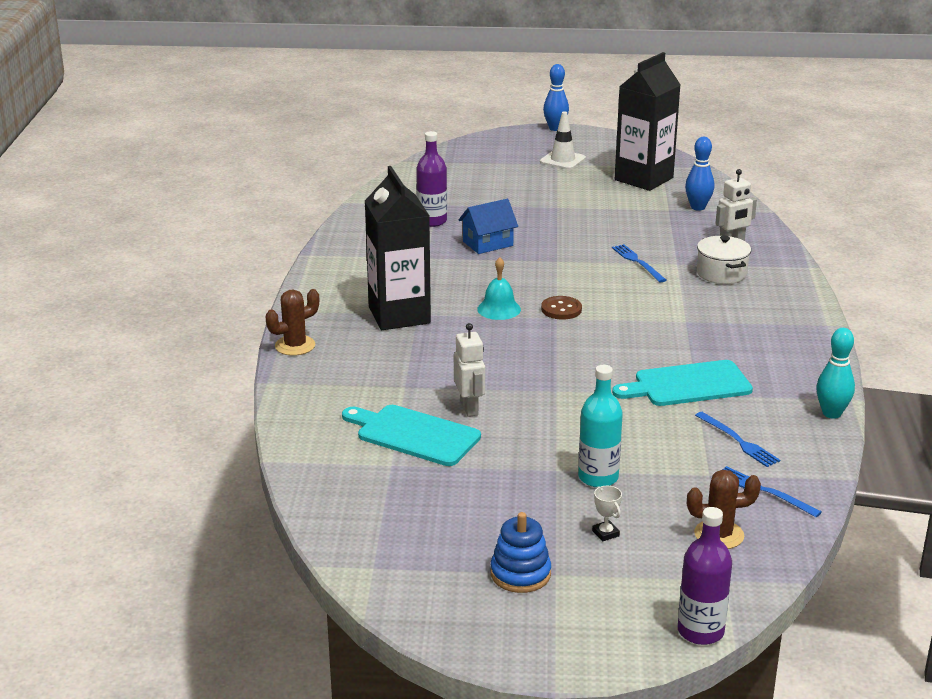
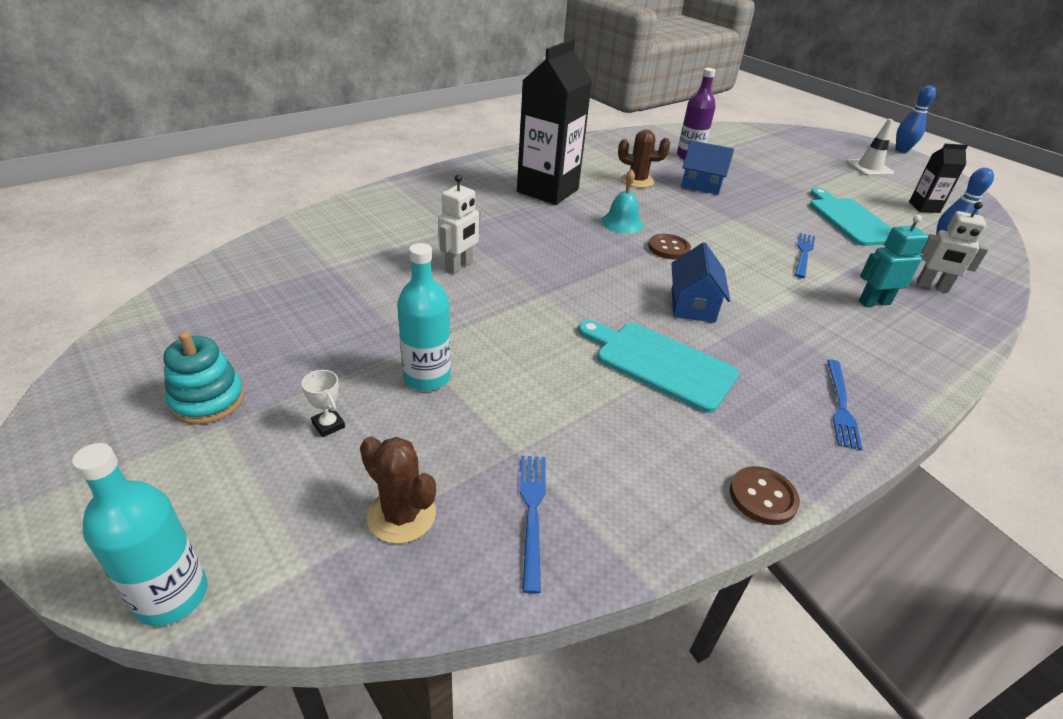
camera: 45 degrees right, 10 degrees up
(295, 346) = (450, 172): brown cactus -> brown cactus (637, 181)
(413, 434) = (388, 257): turquoise cutting board -> turquoise cutting board (850, 220)
(520, 574) = (208, 400): blue stacking toy -> turquoise stacking toy
(605, 533) = (328, 425): white trophy -> white trophy turned 60 degrees counterclockwise
(642, 339) = (692, 305): none -> blue house
(643, 179) = (924, 207): black carton -> black carton, size x0.50
(700, 631) = (172, 596): purple bottle -> turquoise bottle
(721, 273) = (874, 302): white pot -> turquoise robot
(738, 441) = (607, 444): blue fork -> blue fork (841, 406)
(831, 413) = (762, 497): turquoise bowling pin -> brown button

